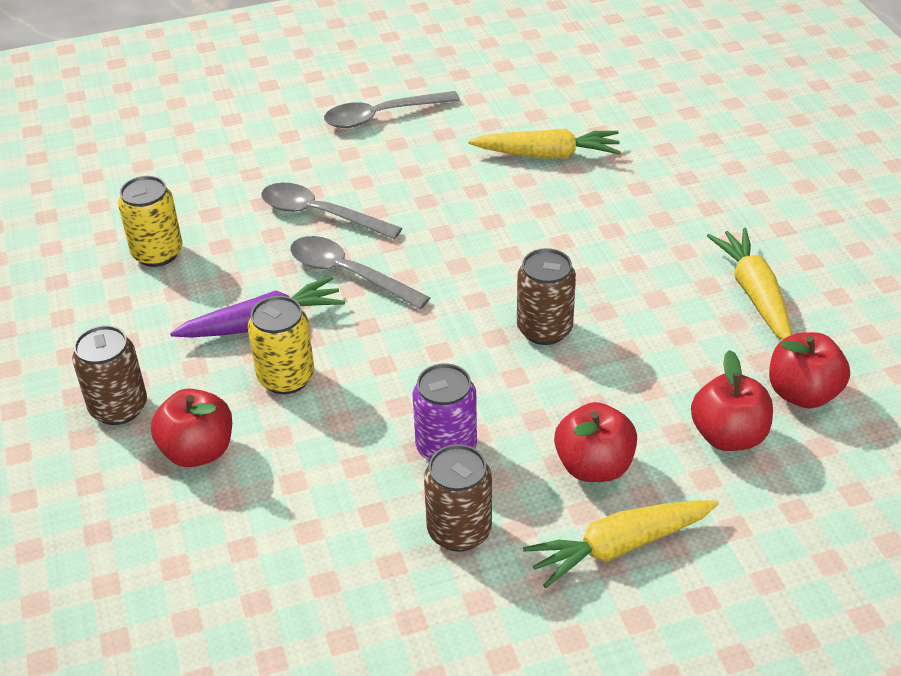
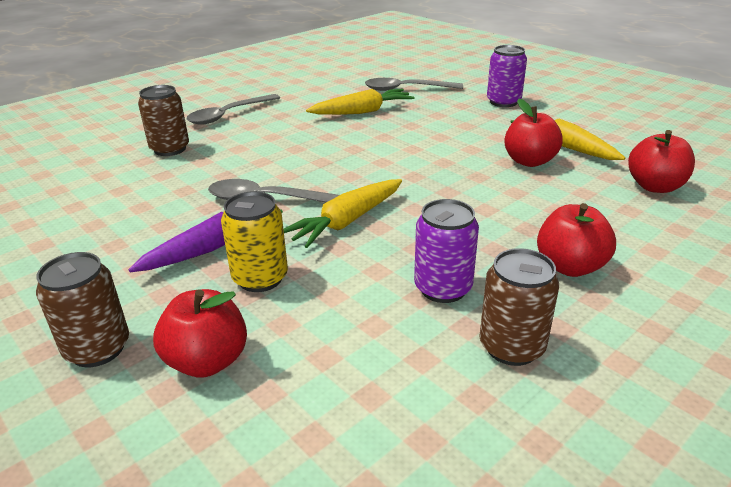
camera: 25 degrees left, 10 degrees down
(157, 253) = (83, 224): yellow can -> none
(320, 214) = (217, 171): grey spoon -> grey spoon (406, 89)
(544, 329) = (447, 195): brown can -> brown can (170, 149)
(619, 547) = (649, 315): yellow carrot -> yellow carrot (347, 221)
(728, 436) = (639, 221): red apple -> red apple (529, 161)
(749, 186) = (503, 102): none -> purple can

